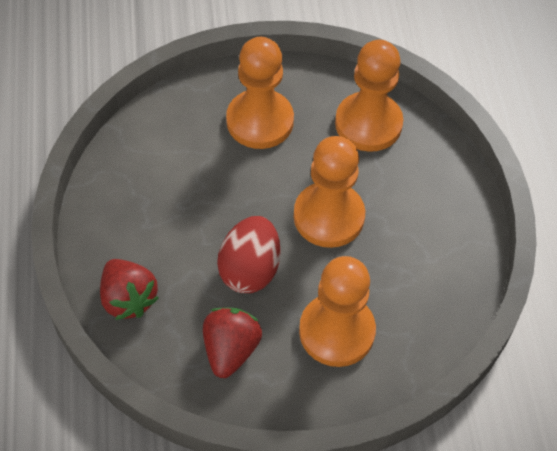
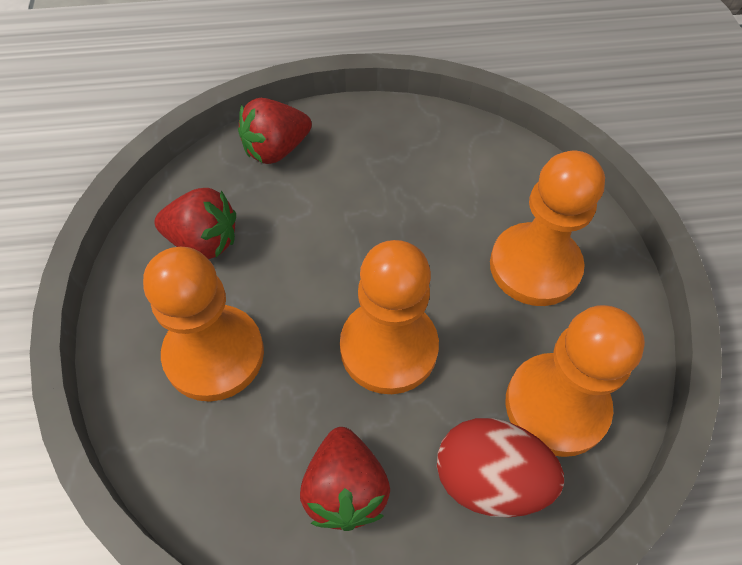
camera: 90 degrees right, 0 degrees up
(250, 269) = (308, 258): red egg -> red egg (489, 479)
(431, 244) = (345, 489): none -> red strawberry

